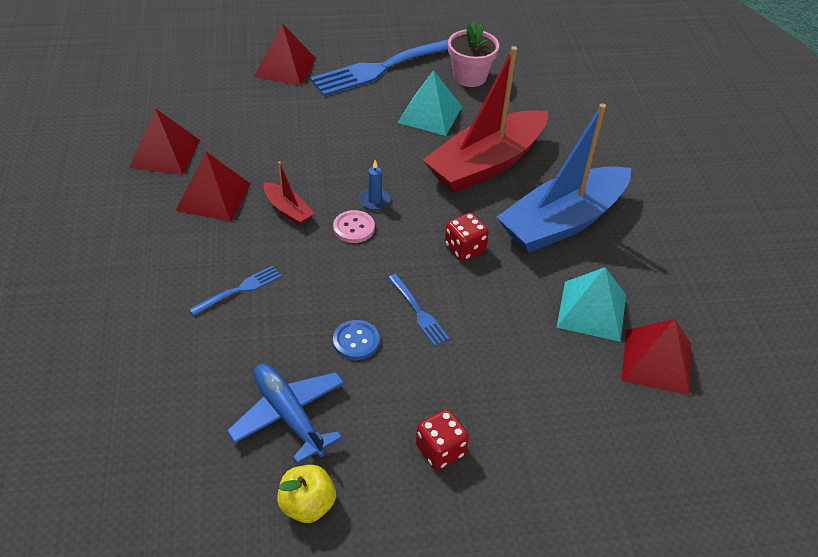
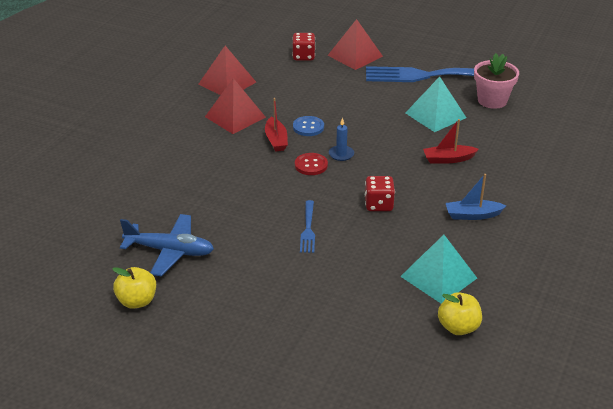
camera: 35 degrees right, 10 degrees down
(239, 290) = (203, 173): blue fork -> none
(289, 415) = (170, 251): blue plane -> blue plane turned 105 degrees clockwise
(354, 228) = (311, 165): pink button -> red button
(356, 341) = (250, 229): blue button -> blue button (308, 127)
(440, 450) = (246, 310): red dice -> red dice (303, 56)
(485, 164) = (448, 159): red boat -> red boat, size x0.42
(562, 222) = (472, 215): blue boat -> blue boat, size x0.42
(656, 361) = (458, 327): red pyramid -> yellow apple

